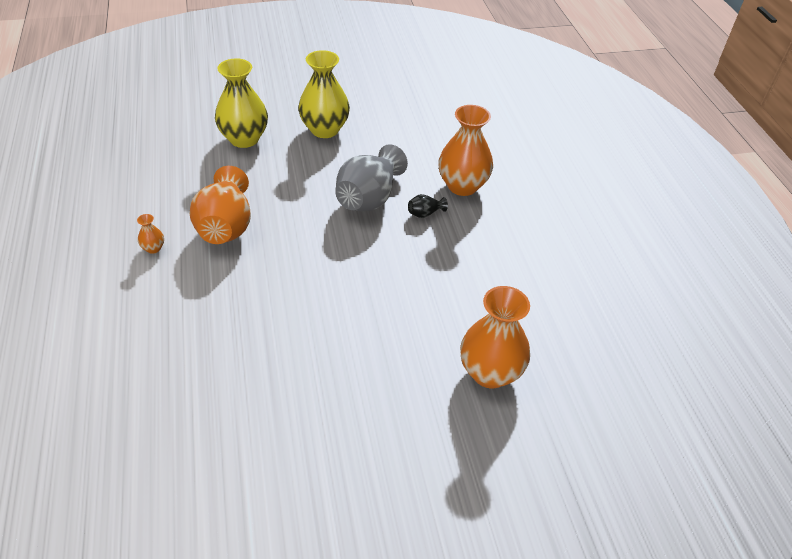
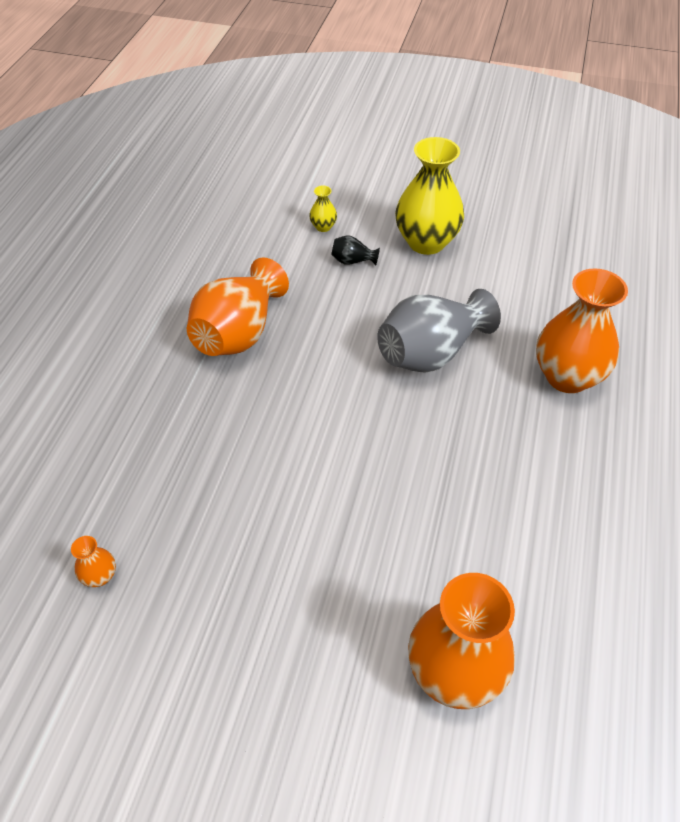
camera: 30 degrees right, 5 degrees up
(153, 248) = (146, 333): orange vase -> orange vase (100, 576)
(244, 139) = (323, 227): yellow vase -> yellow vase, size x0.42
(425, 213) = (493, 399): black vase -> black vase (352, 261)

